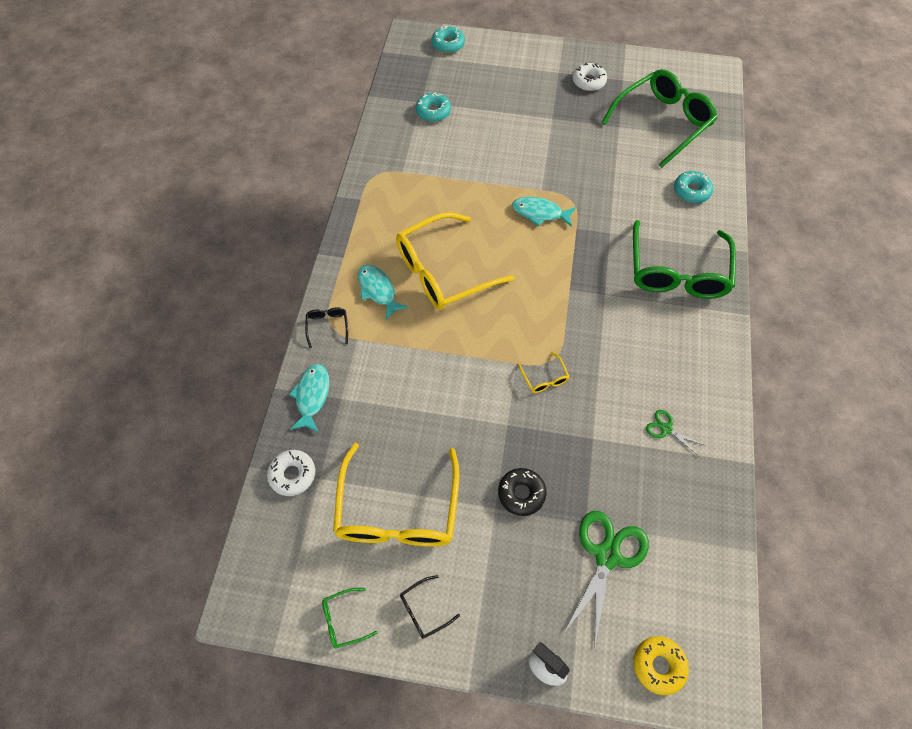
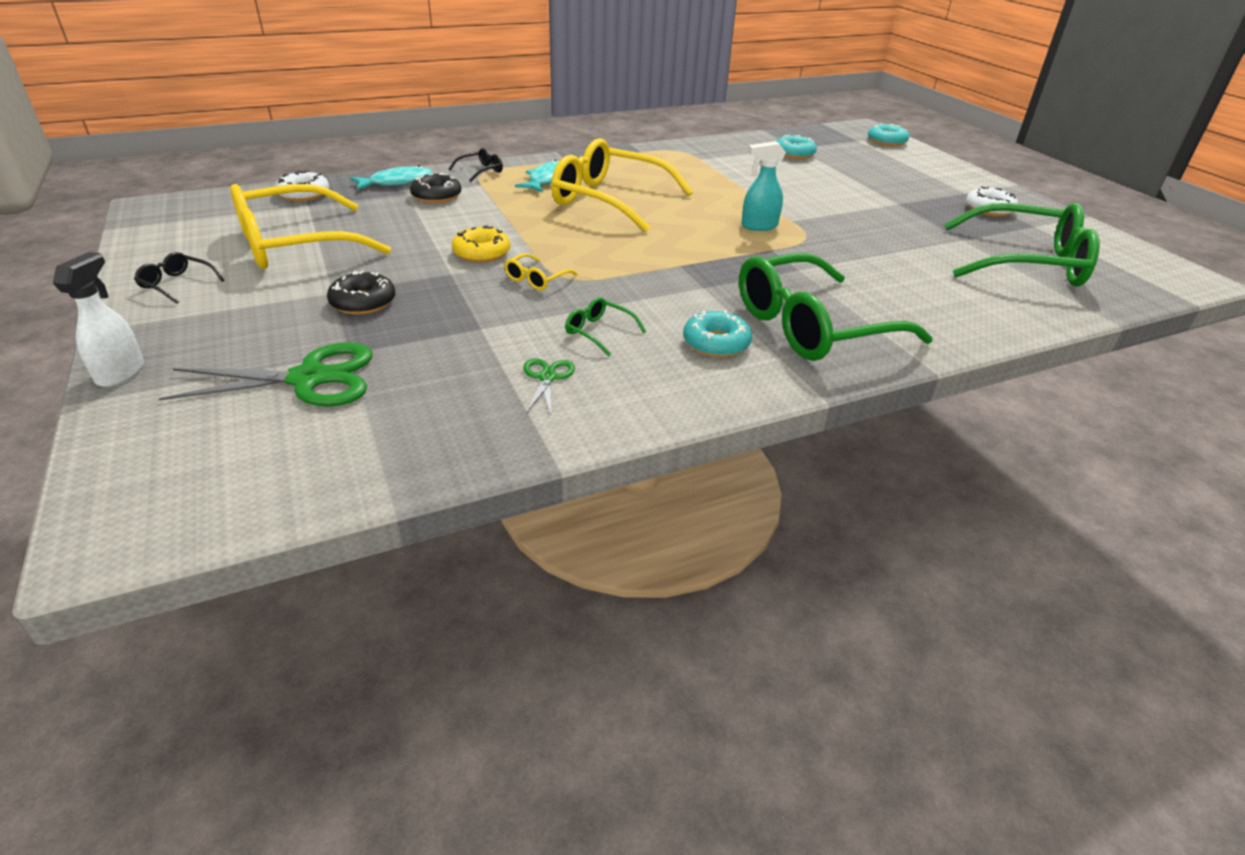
camera: 55 degrees right, 25 degrees down
(343, 620) = (150, 250): green glasses -> green glasses (598, 332)
(361, 379) = (436, 196): none -> black donut
(540, 213) = (758, 226): turquoise fish -> turquoise spray bottle
(658, 665) = (147, 463): yellow donut -> yellow donut (482, 253)
(691, 191) = (959, 306): turquoise donut -> turquoise donut (716, 343)

